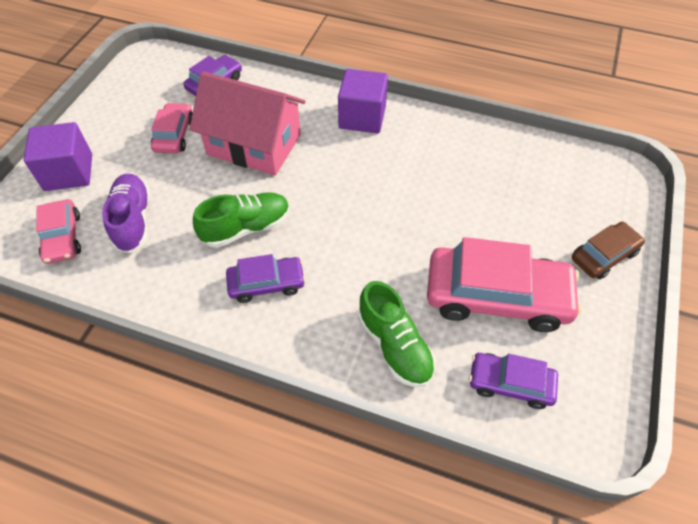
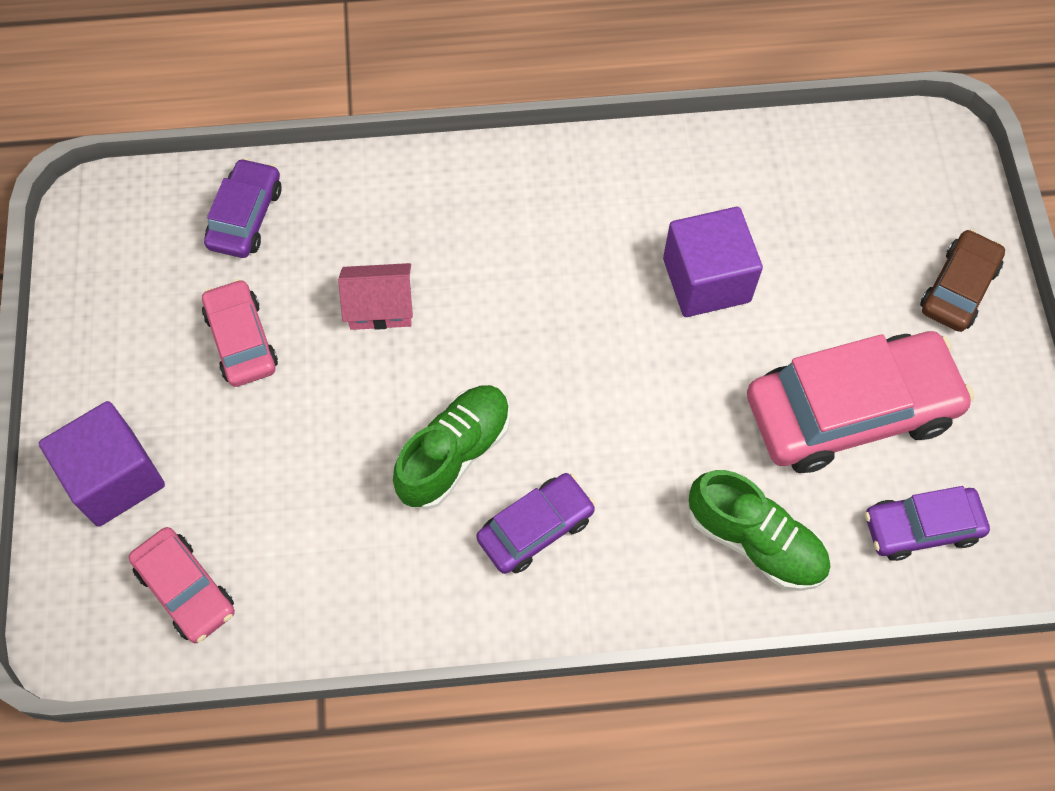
camera: 25 degrees left, 10 degrees up
(133, 221) = (276, 515): purple shoe -> none
(254, 145) = (380, 307): pink house -> pink house, size x0.48
(362, 117) = (518, 189): purple cube -> purple cube (706, 280)

